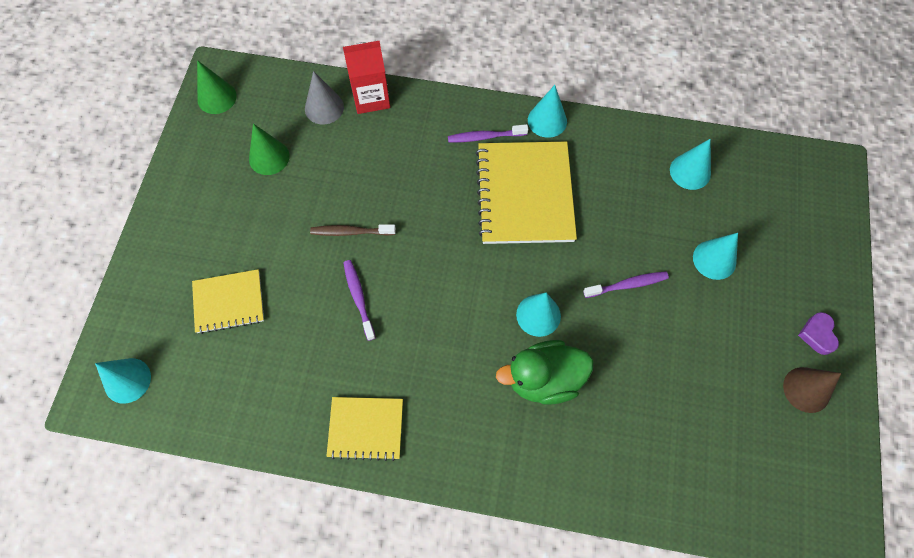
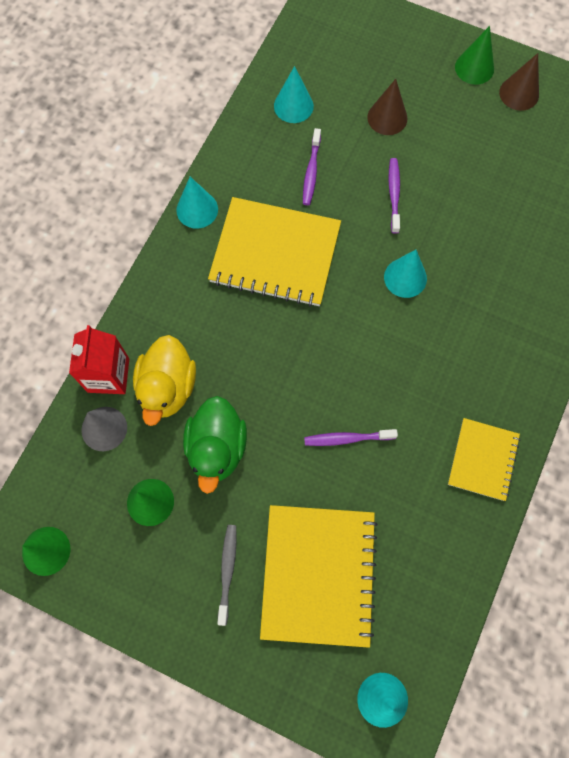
camera: 75 degrees left, 5 degrees up
(221, 229) = (227, 571): none -> grey toothbrush
(229, 302) = (318, 574): yellow notebook -> yellow notebook, size x1.76
(350, 232) = (270, 431): brown toothbrush -> none
(371, 143) = (167, 388): none -> yellow duck
(485, 137) = (197, 272): purple toothbrush -> purple toothbrush (311, 172)
(544, 379) = (468, 290): green duck -> green duck (217, 448)
(714, 259) = (387, 118): turquoise cone -> brown cone
(817, 335) = (474, 68): purple heart -> green cone

